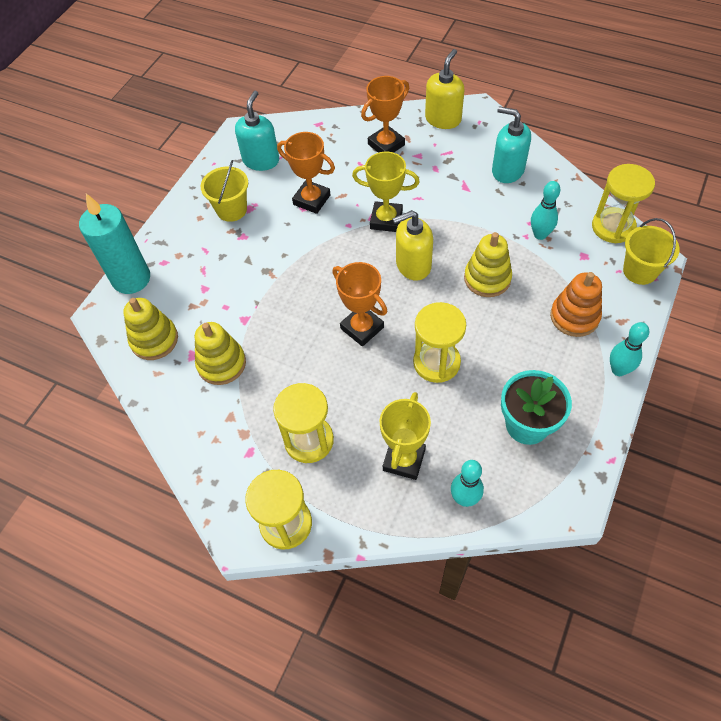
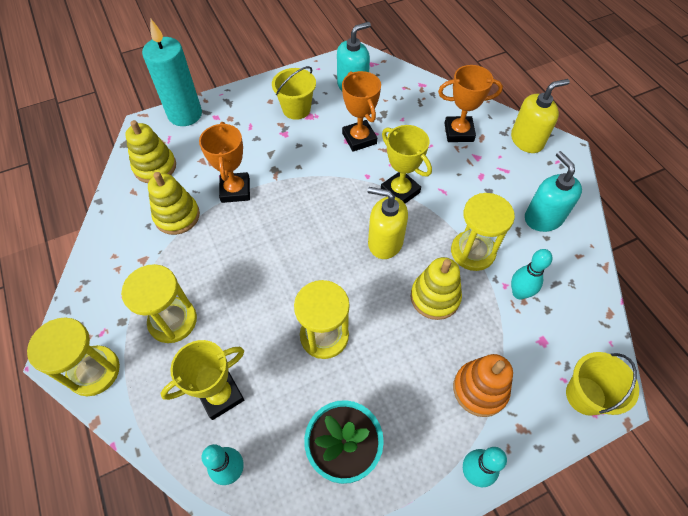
camera: 35 degrees right, 0 degrees up
(362, 328) = (296, 263): orange trophy -> orange trophy (235, 190)
(613, 227) = (597, 335): yellow hourglass -> yellow hourglass (472, 252)

